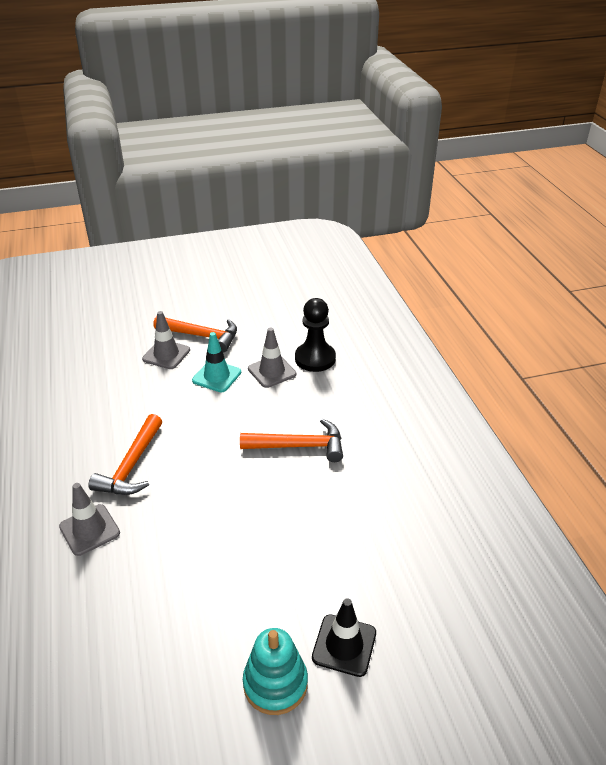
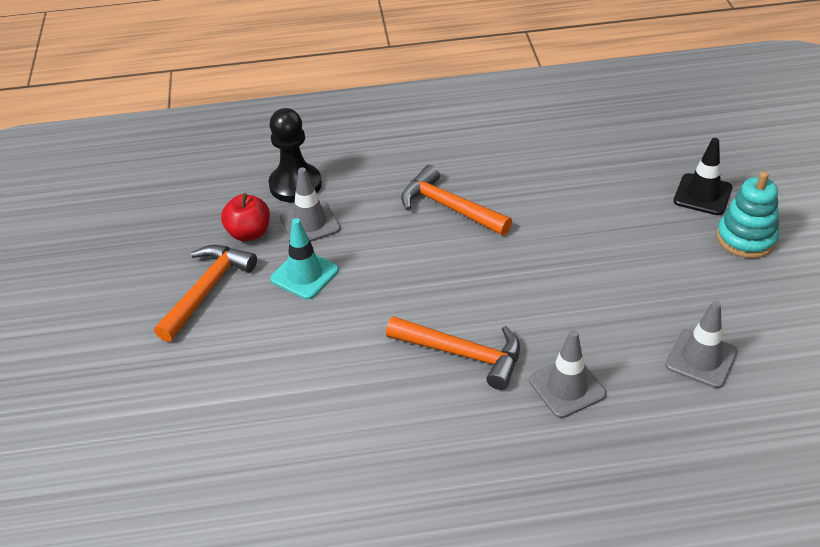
camera: 80 degrees left, 5 degrees up
(166, 354) = (238, 328): grey traffic cone -> grey traffic cone (701, 358)
(259, 345) = (249, 233): none -> red apple
(299, 446) = (449, 207): orange hammer -> orange hammer turned 60 degrees counterclockwise

